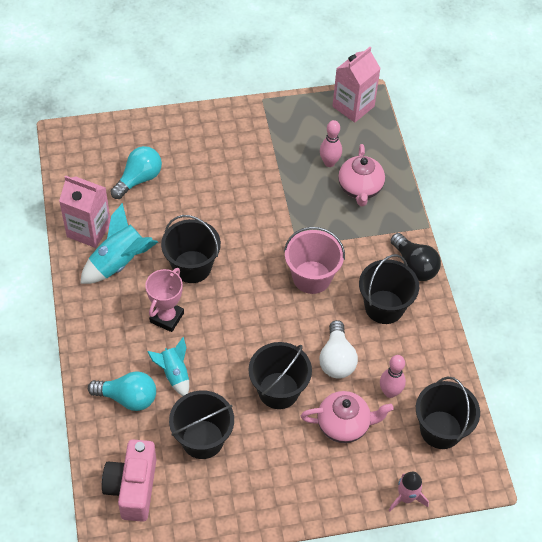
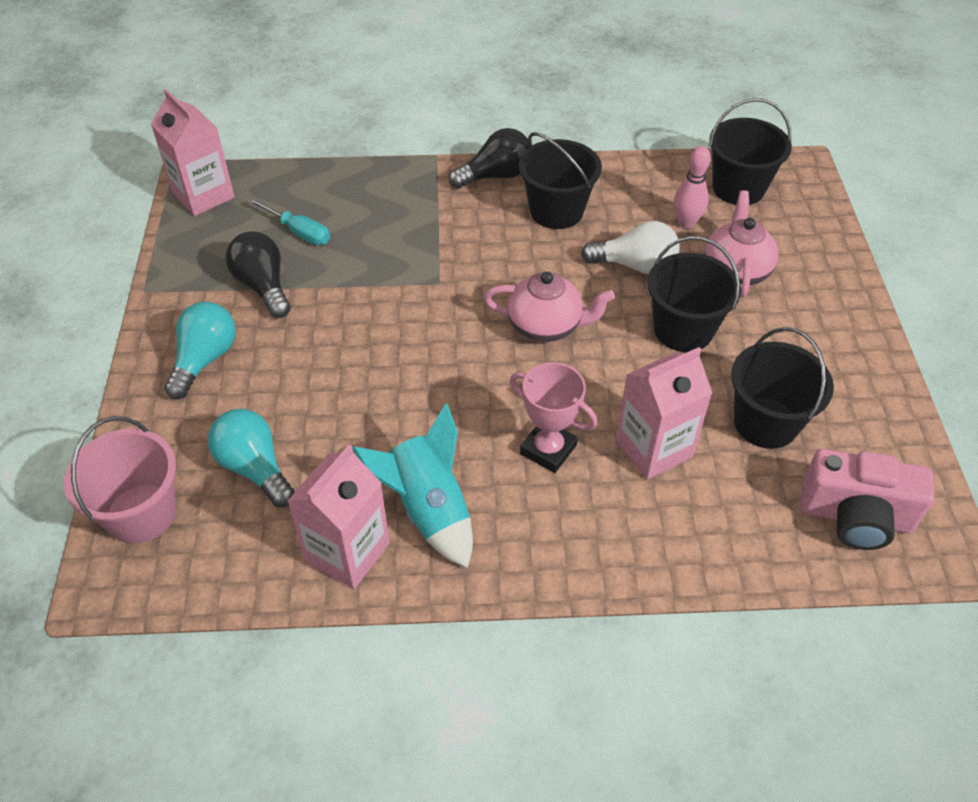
camera: 80 degrees left, 5 degrees down
(128, 398) = (696, 513): turquoise light bulb -> turquoise light bulb (205, 359)
(174, 374) = (653, 448): turquoise rocket -> pink carton
(192, 267) = (455, 409): black bucket -> none
(276, 154) = (263, 286): none -> black light bulb
(311, 277) = (498, 274): pink bucket -> pink bucket (141, 513)
(329, 162) = (299, 232): pink bowling pin -> turquoise screwdriver
(360, 188) = (355, 208): pink teapot -> pink teapot (545, 326)
(406, 498) = (833, 229): pink rocket -> none

